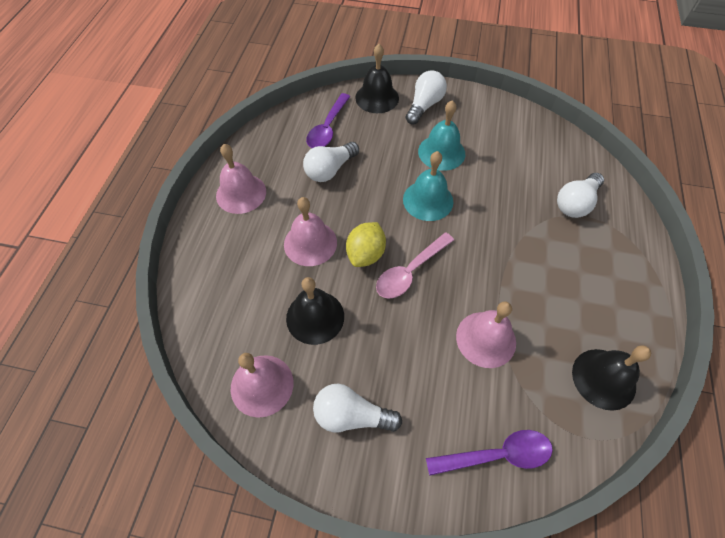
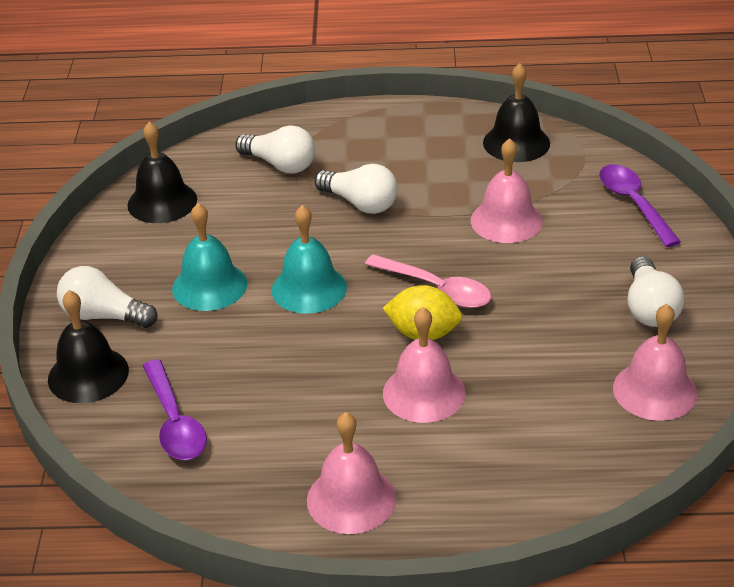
camera: 100 degrees left, 20 degrees down
(315, 317) = (540, 363): black bell -> black bell (162, 202)
(328, 128) = (175, 422): purple spoon -> purple spoon turned 60 degrees clockwise
(330, 170) = (273, 400): white light bulb -> white light bulb (360, 203)

